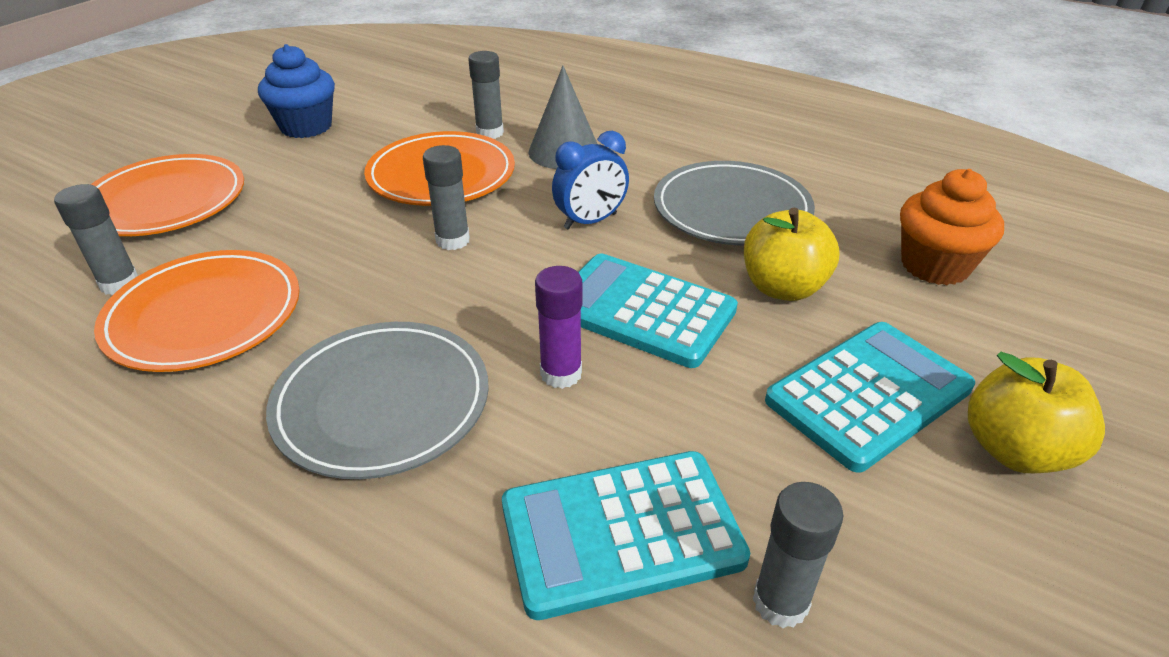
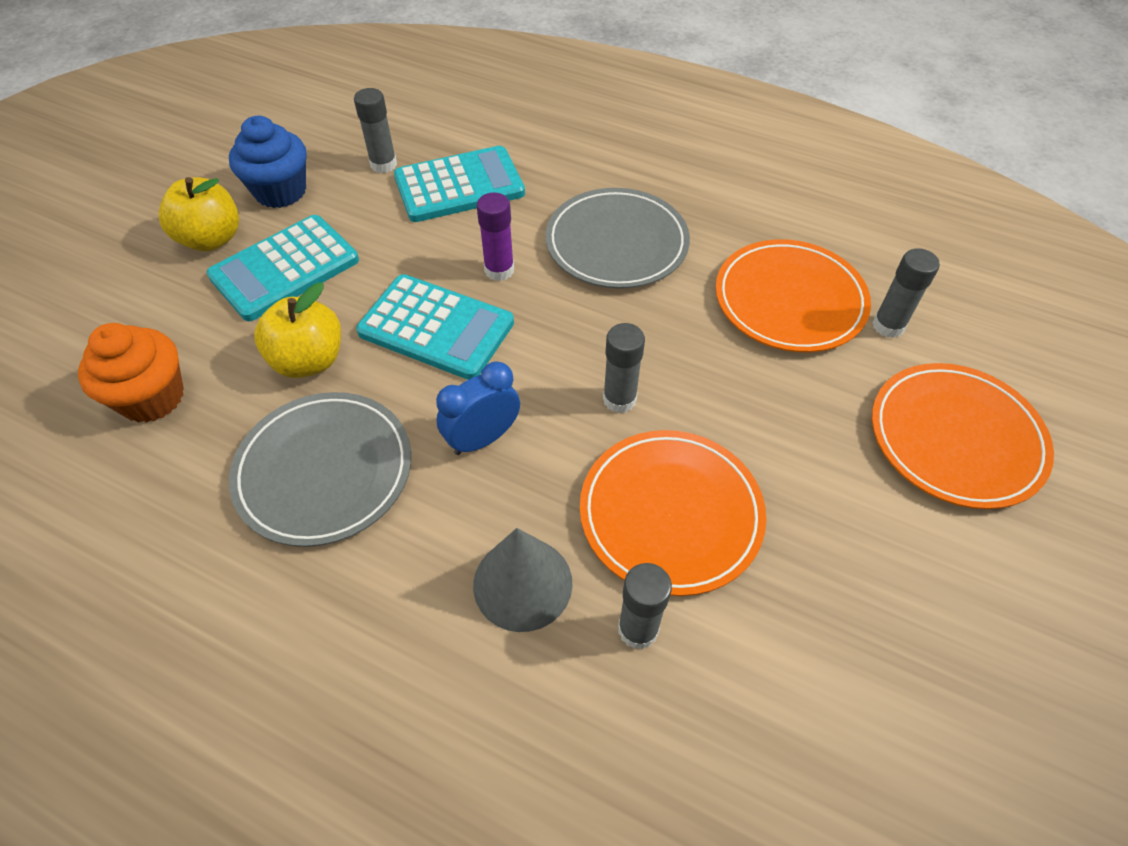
camera: 175 degrees right, 15 degrees up
(306, 127) = (916, 625): blue cupcake -> blue cupcake (280, 191)

